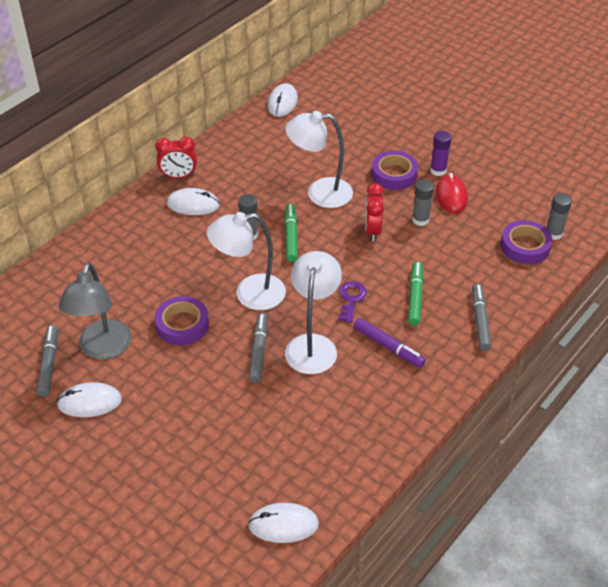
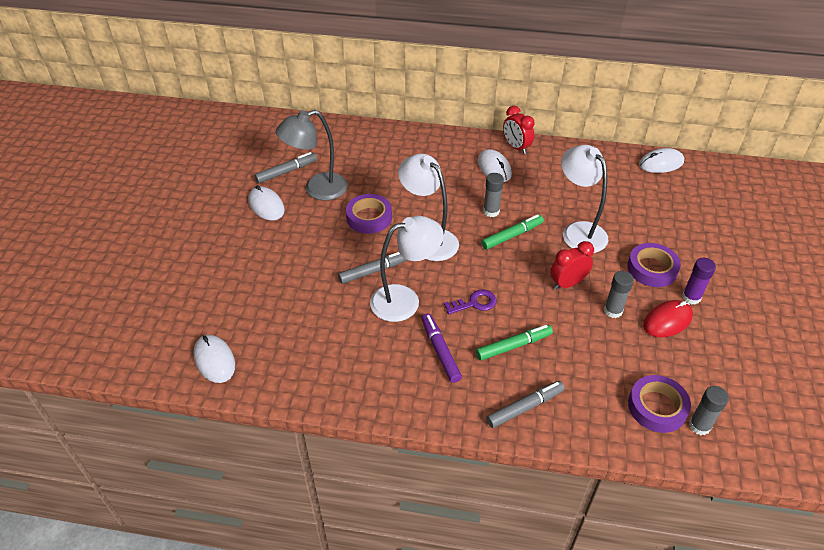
camera: 60 degrees right, 0 degrees up
(388, 347) = (440, 351): purple marker -> purple marker turned 150 degrees clockwise

